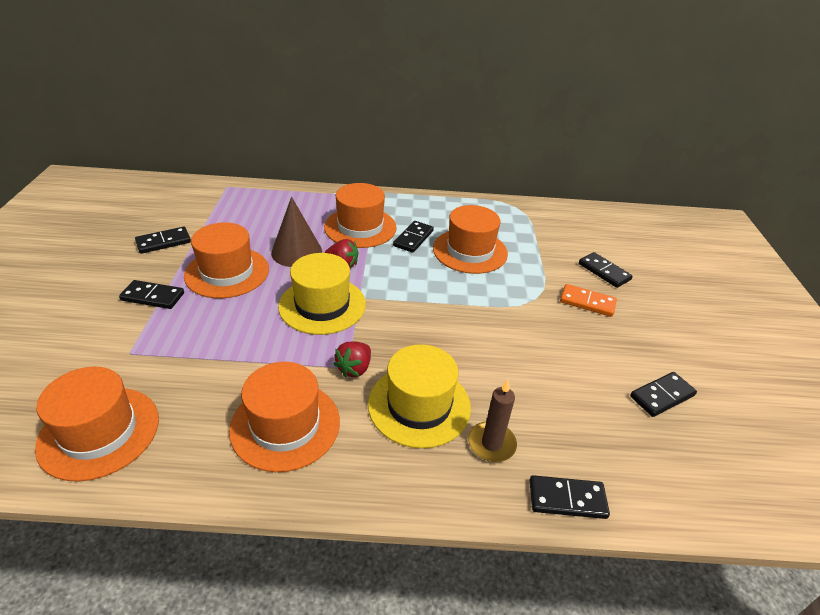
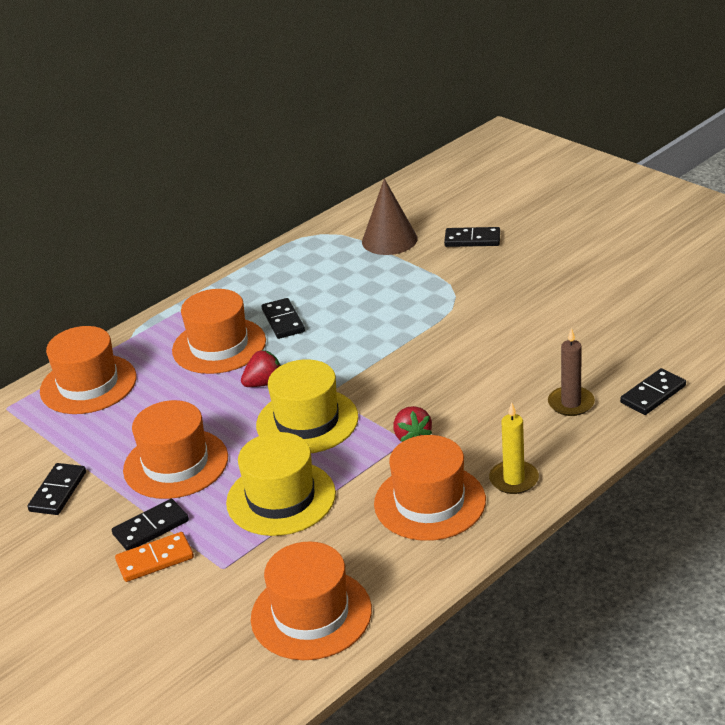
camera: 40 degrees left, 5 degrees down
(296, 252) = (203, 404): brown cone -> brown cone (389, 240)
(358, 465) = (514, 479): none -> yellow candle
(419, 405) = (493, 421): yellow hat -> yellow hat (281, 498)
(470, 251) = (347, 297): orange hat -> orange hat (88, 384)
(587, 302) = (494, 271): orange domino -> orange domino (155, 559)
(662, 396) = (625, 297): black domino -> none

